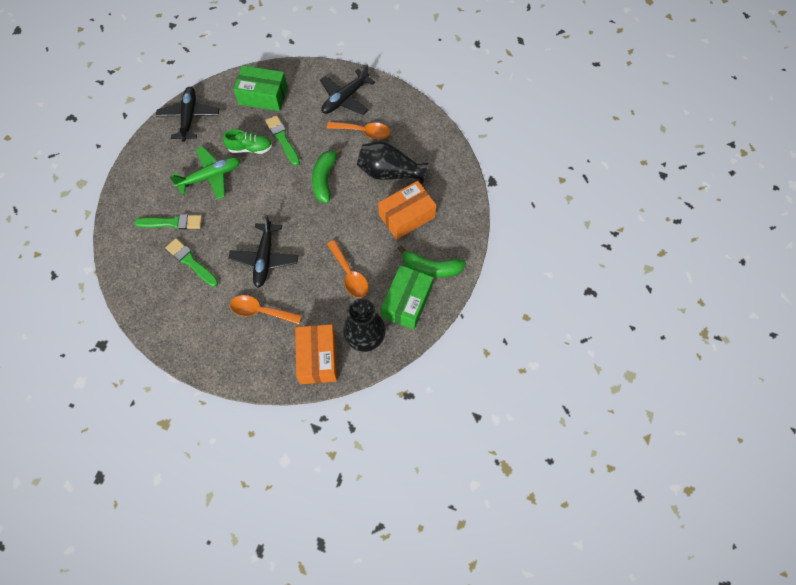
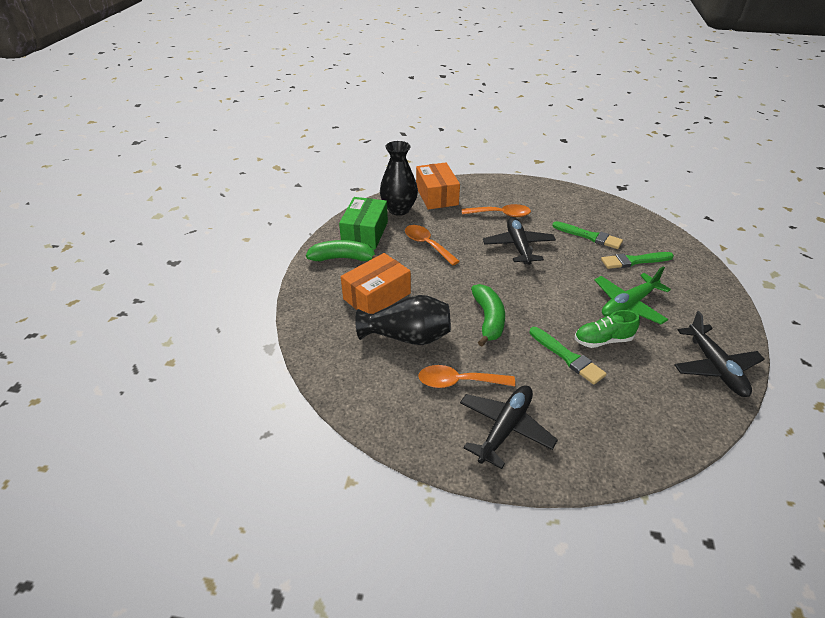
camera: 170 degrees right, 25 degrees down
(263, 96) = (634, 413): green box -> none

